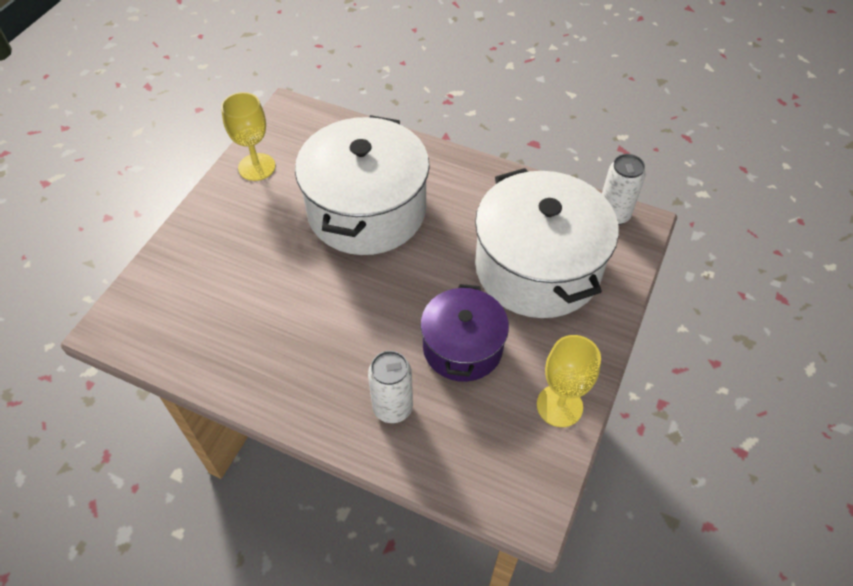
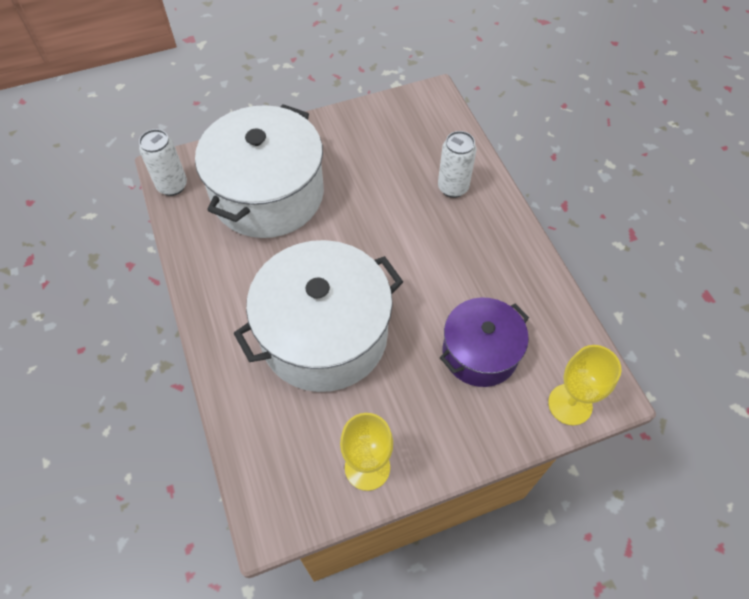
camera: 135 degrees left, 5 degrees up
(462, 347) = (374, 187): purple pot -> purple pot (480, 352)
(559, 406) = (360, 121): yellow goblet -> yellow goblet (570, 404)

